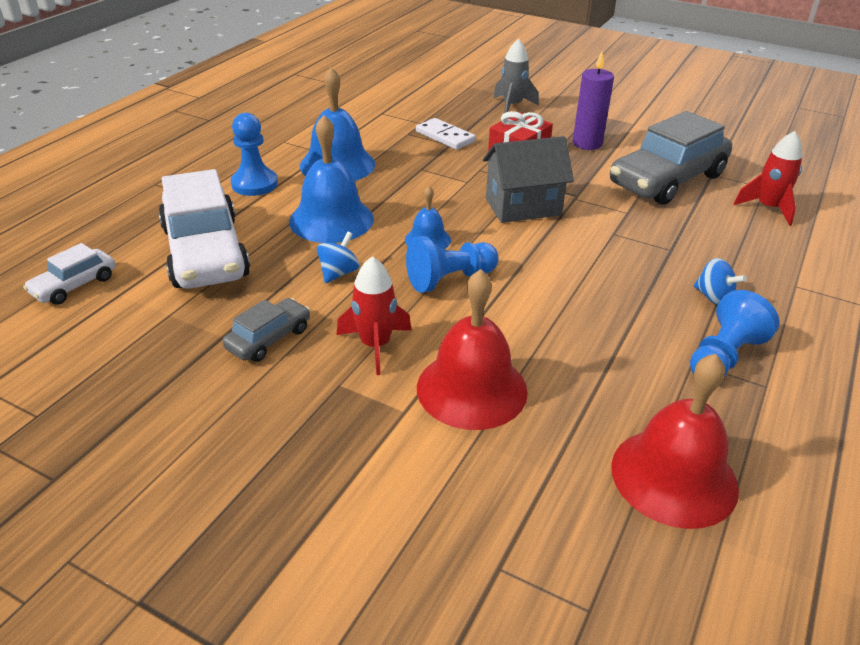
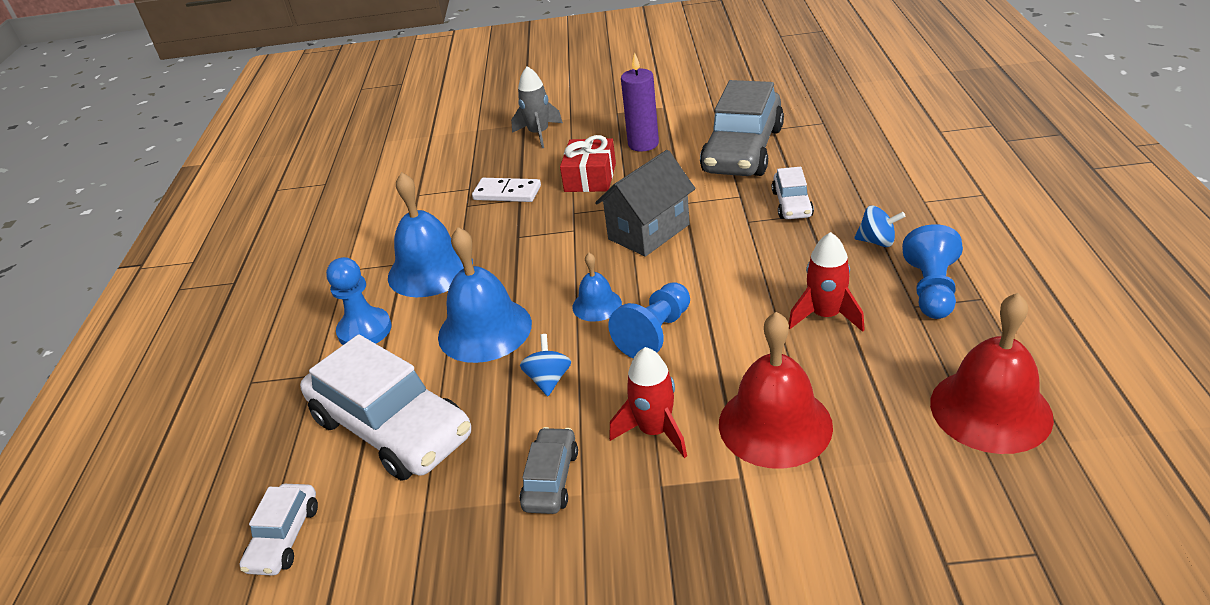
camera: 25 degrees left, 0 degrees up
(666, 236) = (792, 204): none -> white car
(768, 208) = (843, 141): red rocket -> red rocket (825, 316)

